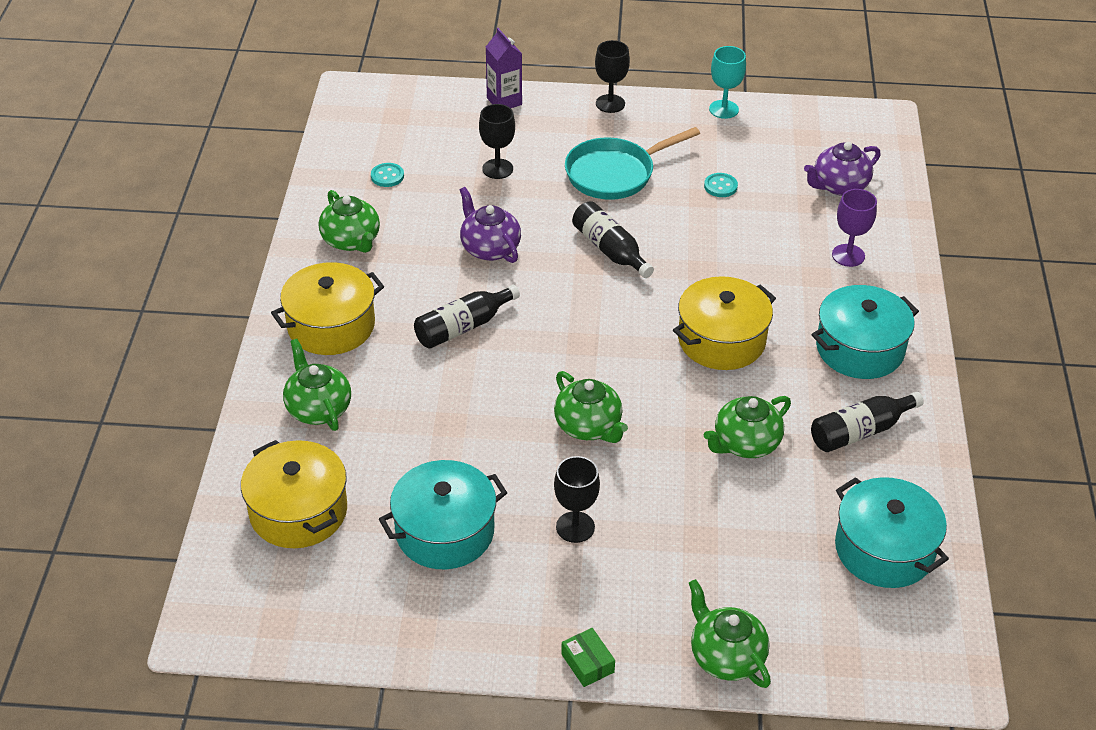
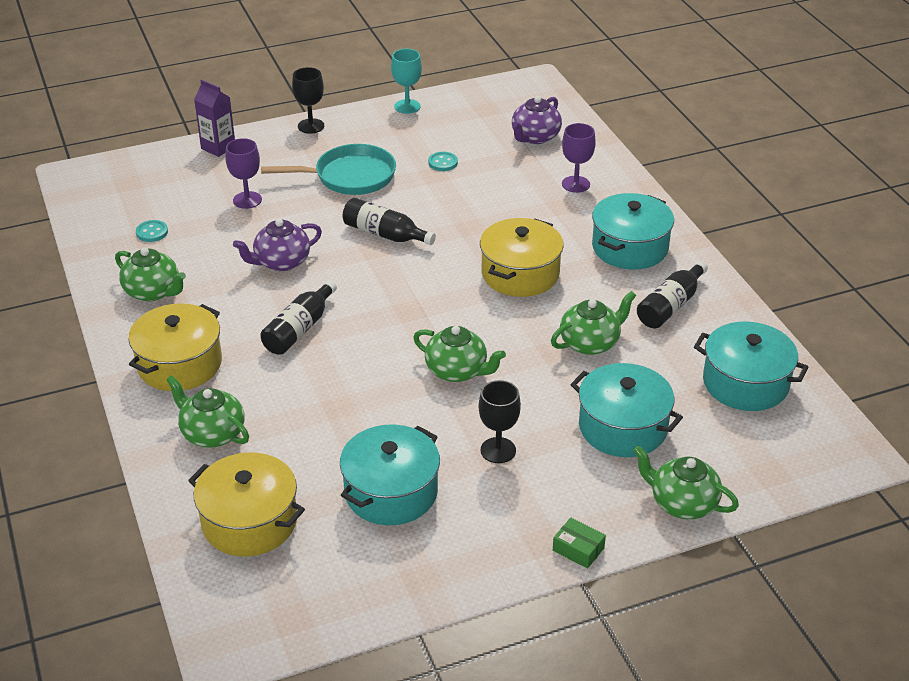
camera: 25 degrees left, 5 degrees down
(489, 248) = (281, 262): purple teapot -> purple teapot turned 60 degrees counterclockwise
(497, 169) = (247, 200): black goblet -> purple goblet
(614, 173) = (350, 177): turquoise pan -> turquoise pan turned 135 degrees counterclockwise
(718, 550) = (623, 427): none -> turquoise pot
(745, 444) = (590, 343): green teapot -> green teapot turned 150 degrees counterclockwise

